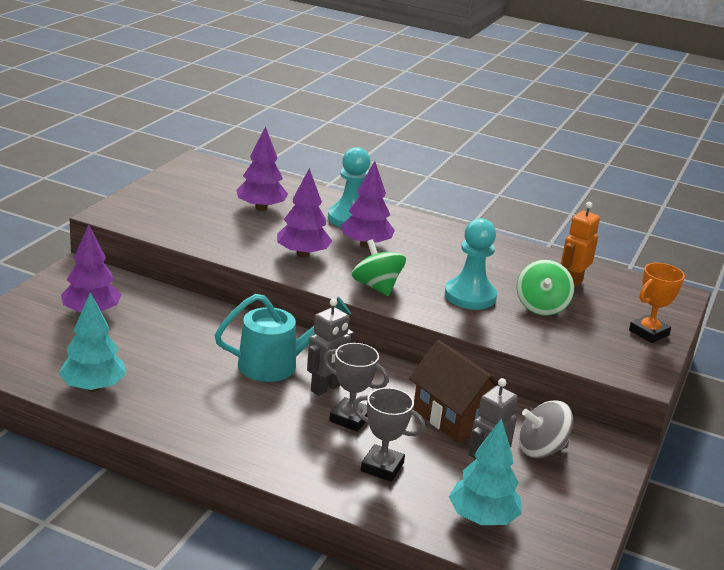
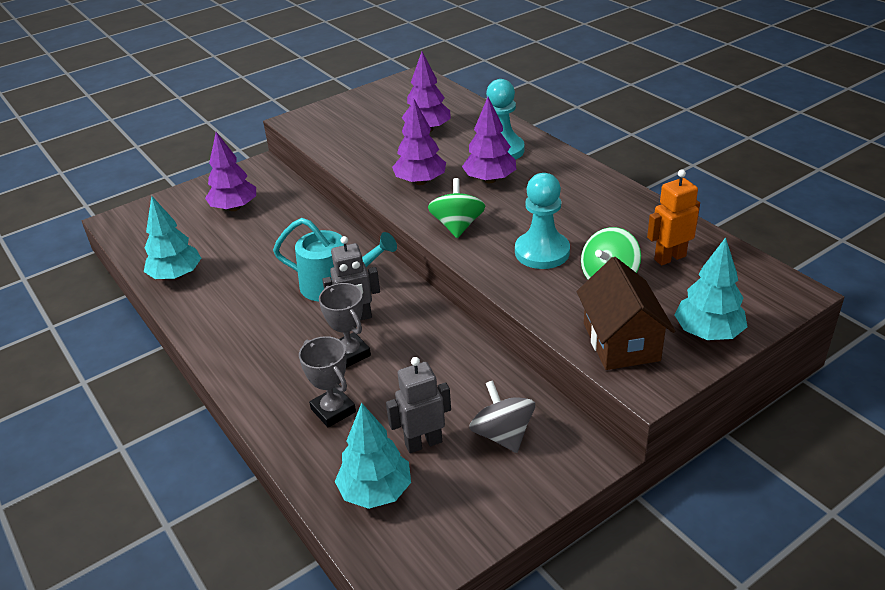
camera: 35 degrees right, 10 degrees up
(453, 417) = (446, 376): brown house -> brown house (621, 342)
(541, 449) = (502, 434): grey spinning top -> grey spinning top turned 45 degrees clockwise
(649, 333) = (708, 333): orange trophy -> turquoise tree

